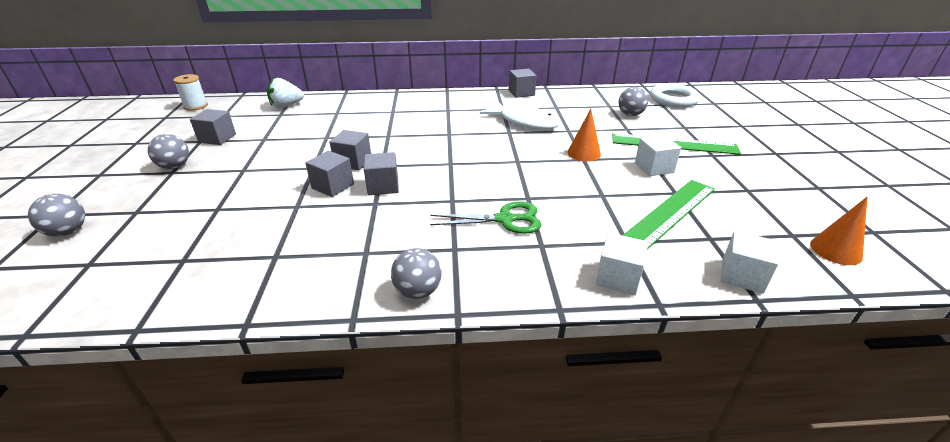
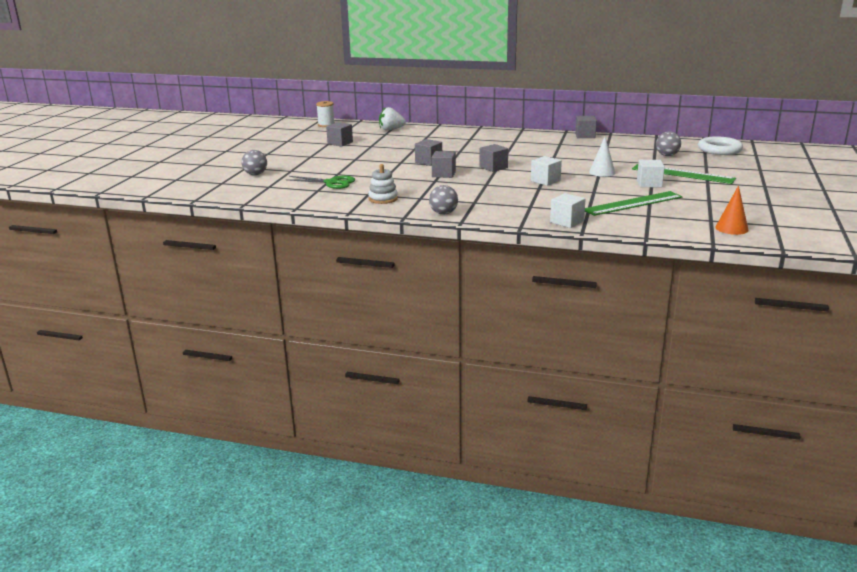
camera: 20 degrees right, 10 degrees down
(175, 166) = (312, 154): grey ball -> none
(303, 266) = (383, 199): none -> white stacking toy
(333, 186) = (410, 171): grey cube -> grey cube (493, 167)
(505, 219) = (515, 195): green scissors -> green scissors (331, 183)
(524, 122) = (571, 152): white fish -> none
(584, 153) = (602, 172): orange cone -> white cone
(742, 276) = (648, 229): white cube -> white cube (545, 181)

